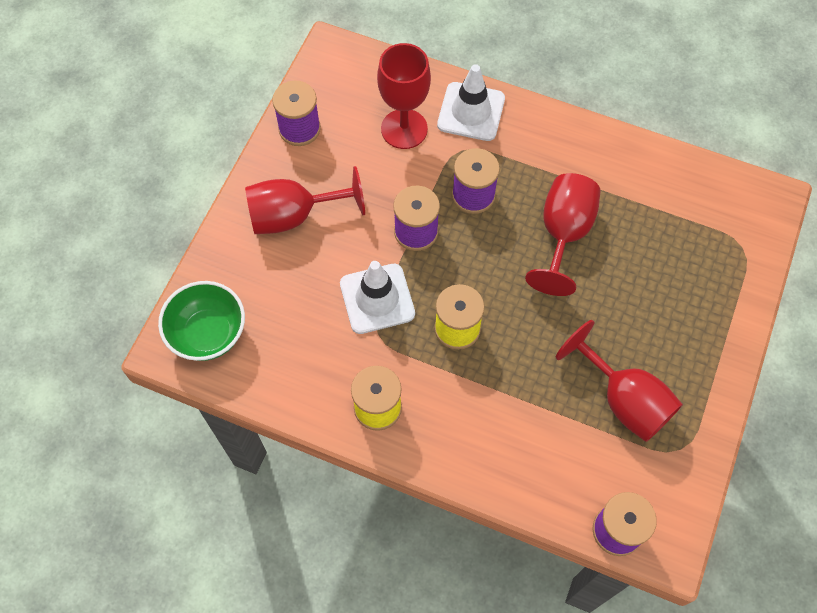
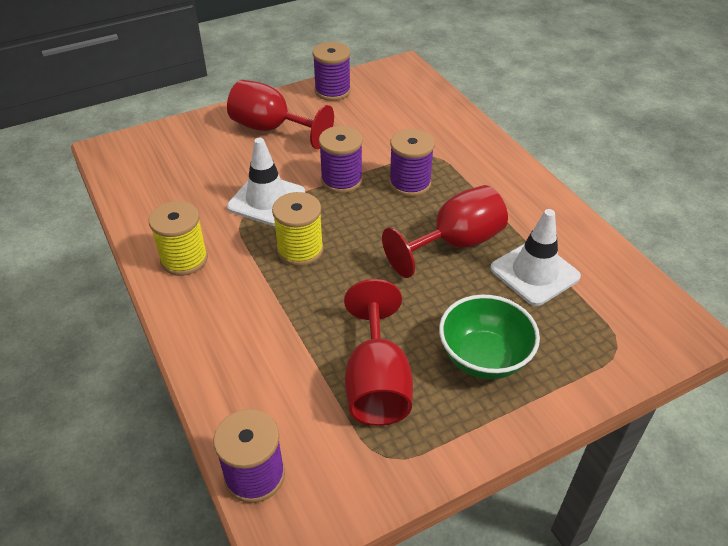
camera: 40 degrees right, 20 degrees down
(208, 333) = (139, 155): green bowl -> green bowl (484, 357)
(404, 129) = (403, 125): red goblet -> none
(471, 112) = (465, 139): white traffic cone -> white traffic cone (534, 273)

